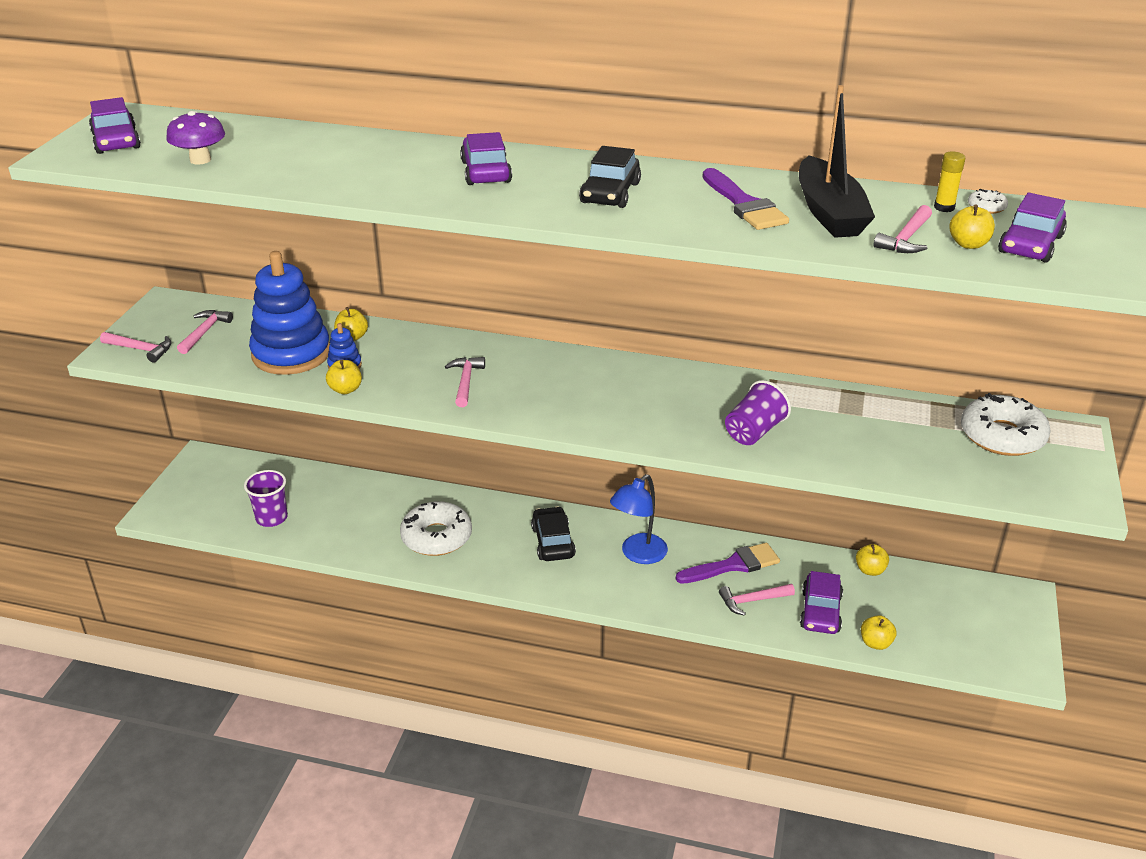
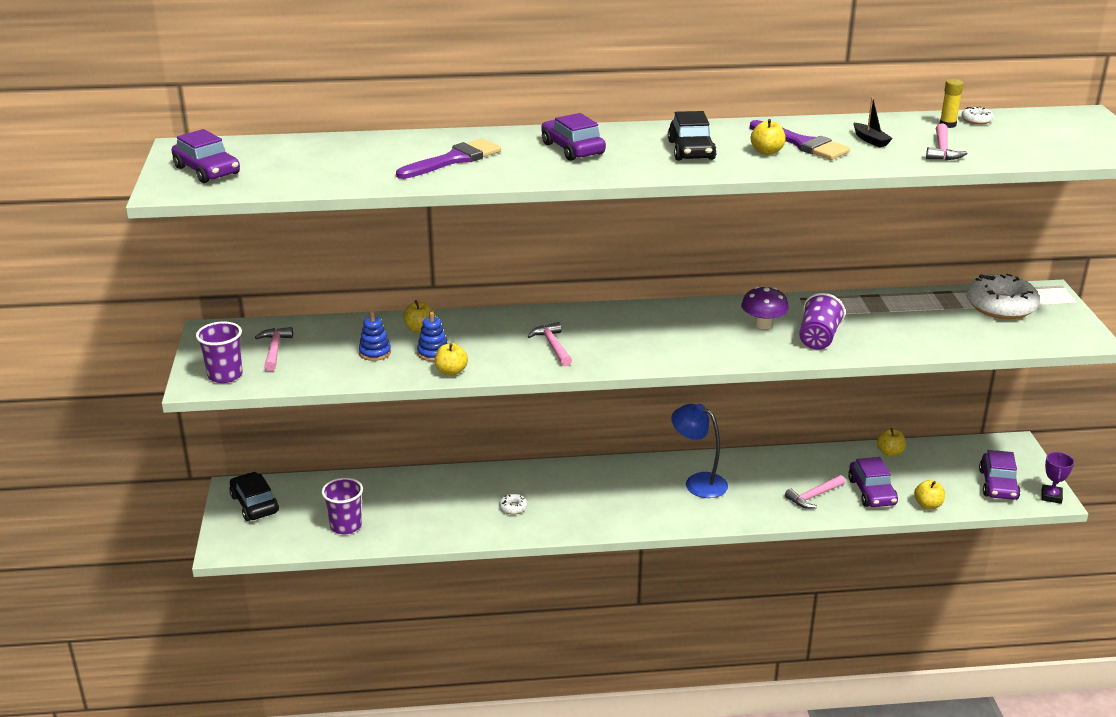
camera: 20 degrees left, 5 degrees down
(141, 349) = (225, 375): pink hammer -> purple cup
(200, 160) = (308, 175): purple mushroom -> purple mushroom (763, 324)
(291, 354) = (375, 352): blue stacking toy -> blue stacking toy, size x0.42
(436, 537) = (513, 507): white donut -> white donut, size x0.41
(552, 542) = (619, 489): black car -> black car (254, 504)
(638, 554) = (698, 482): blue lamp -> blue lamp turned 105 degrees clockwise
(733, 565) = (781, 473): purple brush -> purple brush (454, 160)
(829, 213) = (870, 140): black boat -> black boat, size x0.43
(968, 244) = (988, 147): yellow apple -> yellow apple (767, 152)
(1030, 244) = (1029, 141): purple car -> purple car (998, 485)
(1031, 669) = (1051, 496): none -> purple trophy

